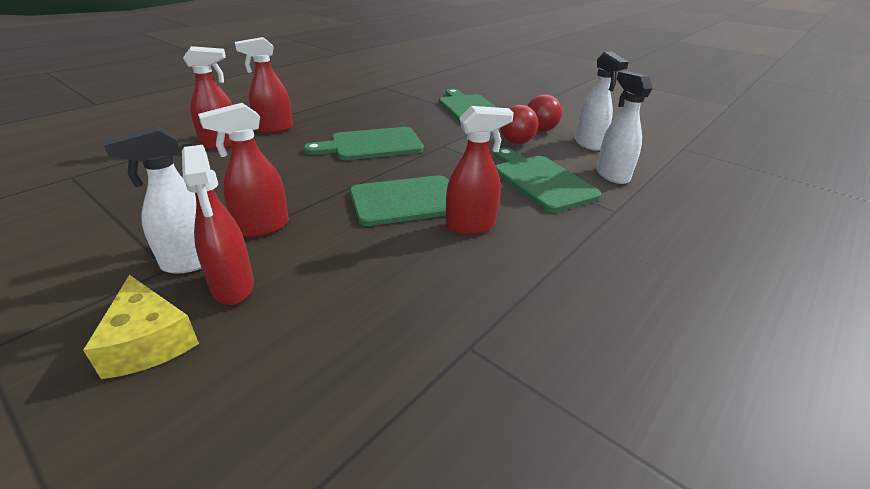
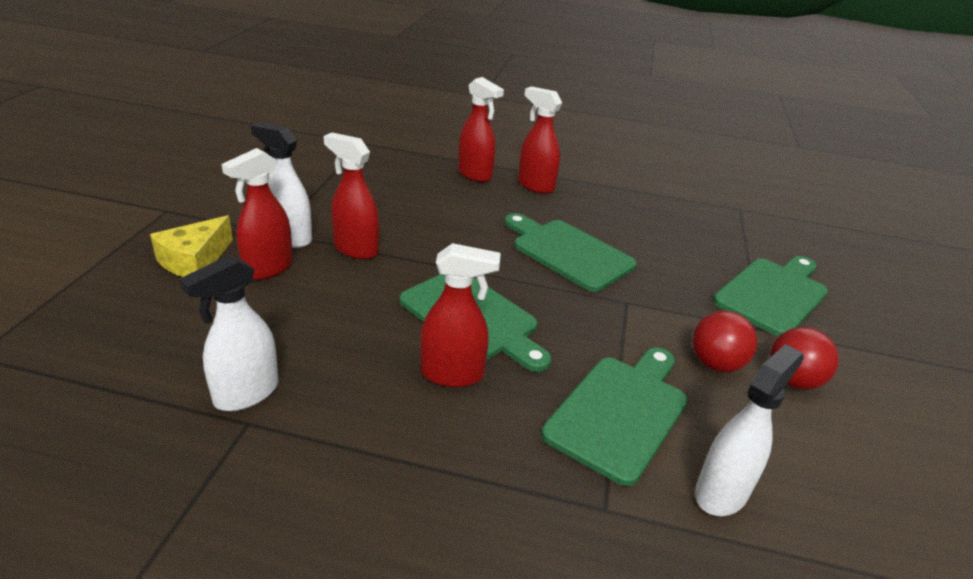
camera: 60 degrees right, 0 degrees up
(471, 226) = (452, 374): red spray bottle -> red spray bottle turned 45 degrees counterclockwise
(589, 144) = (810, 447): white spray bottle -> white spray bottle (246, 394)

